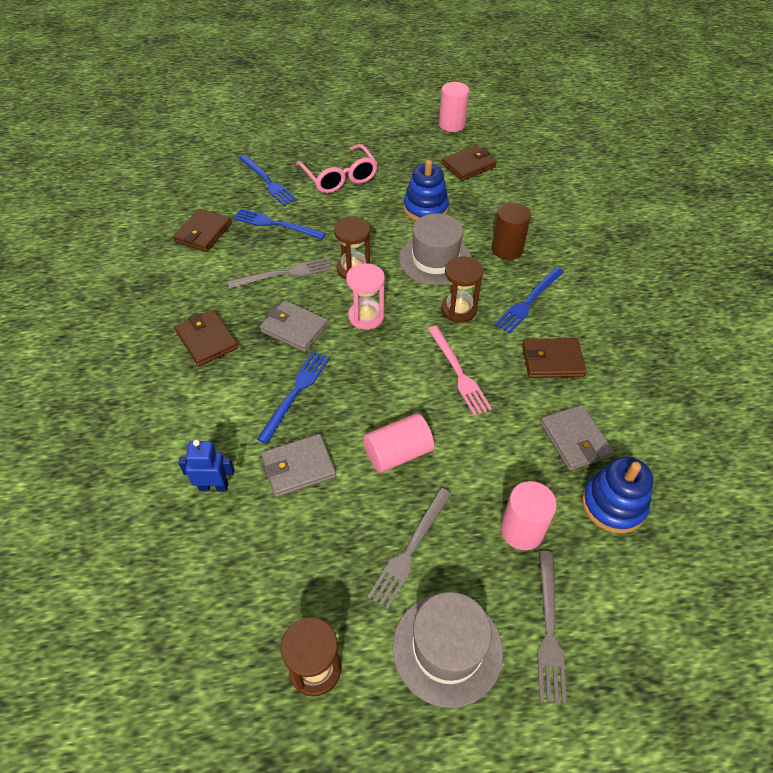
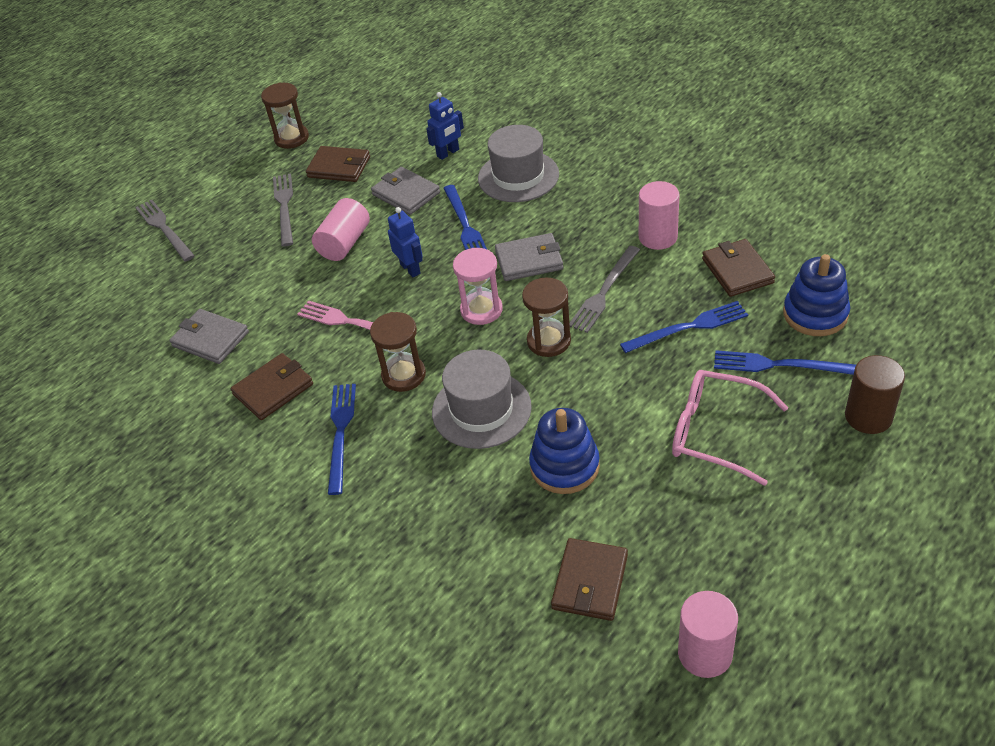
camera: 145 degrees right, 5 degrees down
(207, 340) = (583, 207): brown wallet -> brown wallet (339, 167)
(298, 467) = (406, 194): grey wallet -> grey wallet turned 75 degrees counterclockwise
(375, 385) = (410, 269): none -> blue robot
(447, 648) = (222, 186): grey hat -> grey hat (518, 176)
(507, 249) = (417, 480): brown cylinder -> brown cylinder (868, 416)
(522, 530) = (215, 260): pink cylinder -> pink cylinder (658, 237)
(613, 504) = (154, 316): blue stacking toy -> blue stacking toy (815, 314)

